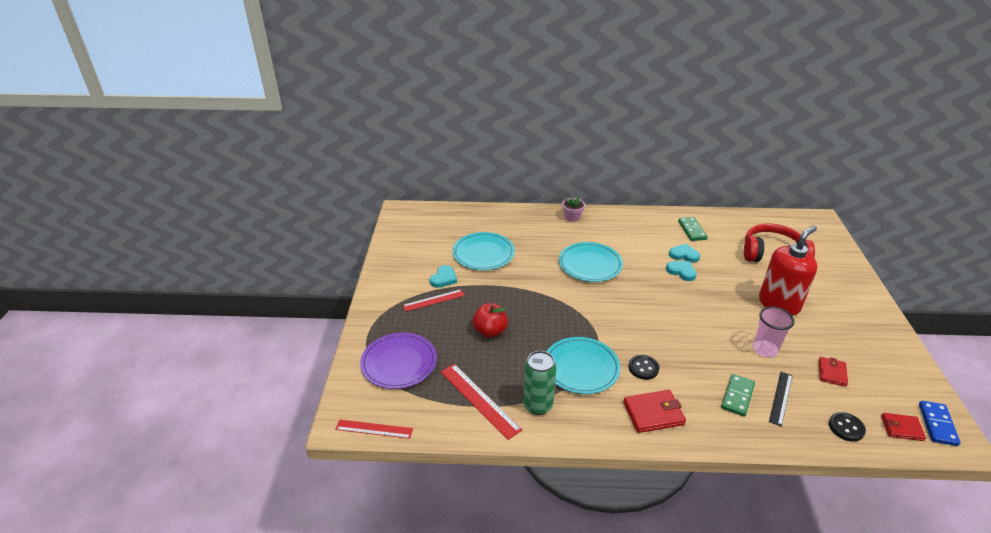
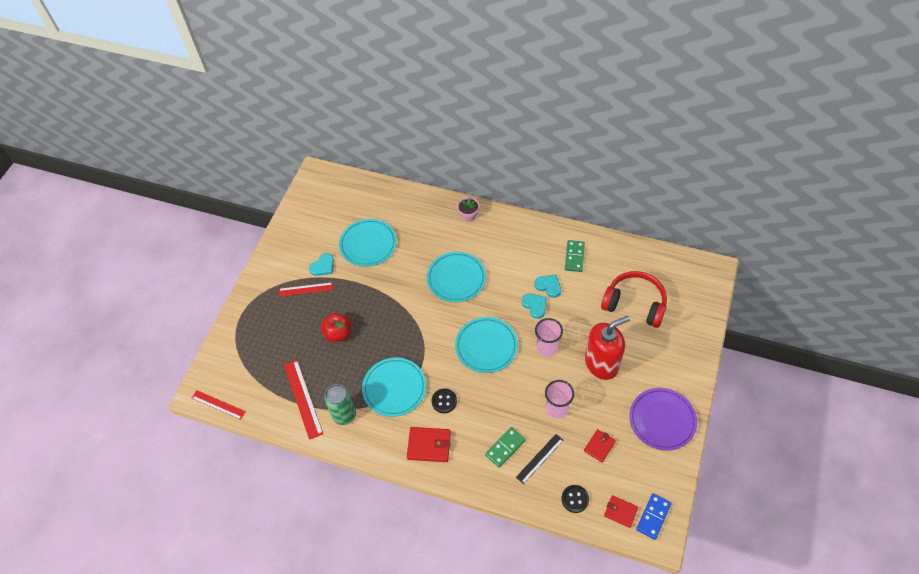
camera: 20 degrees right, 20 degrees up
(399, 363) = (256, 348): purple plate -> purple plate (662, 420)
(656, 312) = (486, 346): none -> turquoise plate
(717, 302) = (547, 348): none -> pink cup

